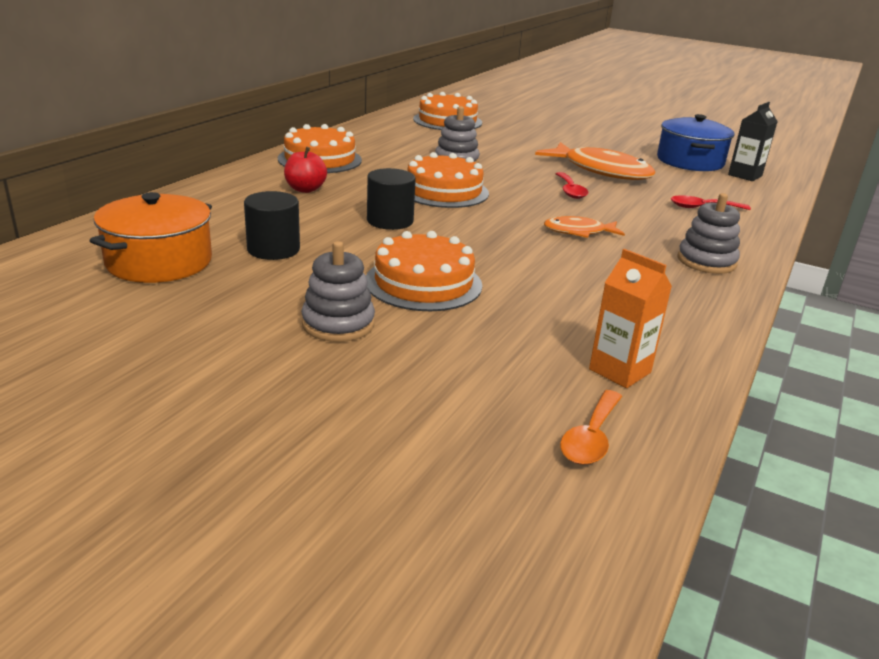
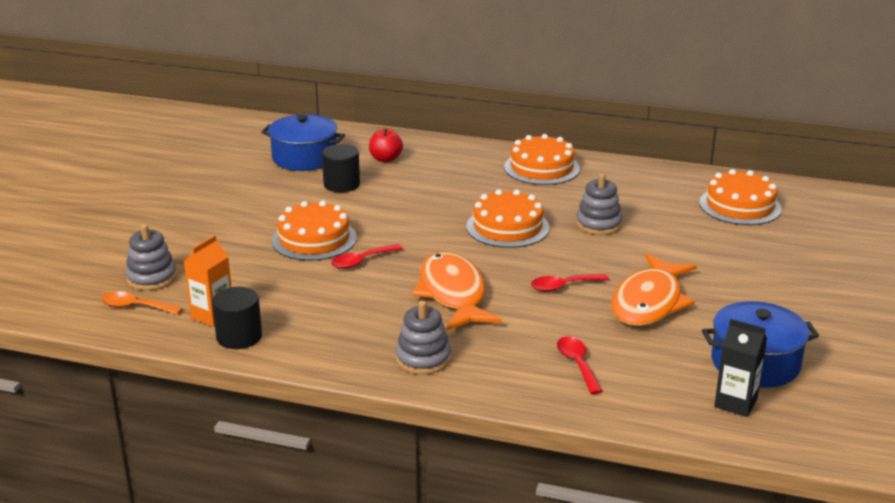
camera: 80 degrees right, 0 degrees up
(159, 262) = (304, 158): orange pot -> blue pot
(305, 189) = (464, 174): red apple -> red apple (385, 159)
(338, 324) = (244, 220): grey stacking toy -> grey stacking toy (151, 278)
(390, 221) = (420, 214): black cylinder -> black cylinder (239, 337)
(494, 263) = (361, 261): none -> red spoon
(578, 232) = (453, 294): orange fish -> orange fish, size x1.87

